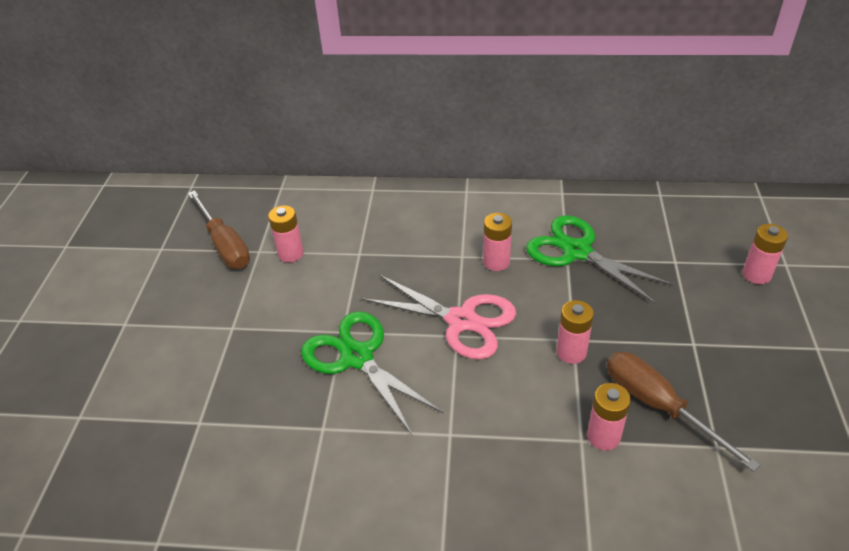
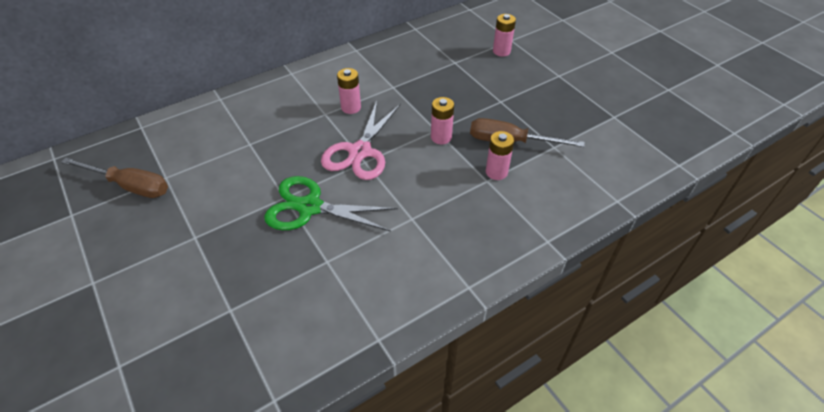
camera: 40 degrees left, 5 degrees up
(291, 254) = (195, 167): pink battery -> none
(461, 321) = (360, 152): pink scissors -> pink scissors turned 120 degrees clockwise
(577, 251) = (395, 80): green scissors -> none

